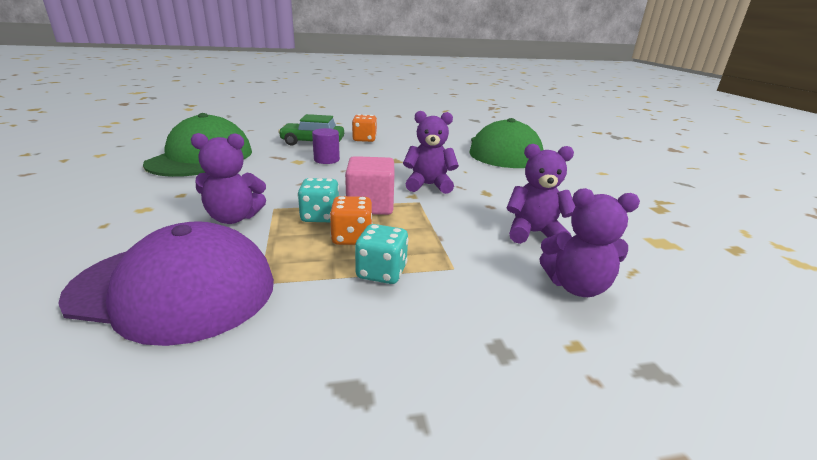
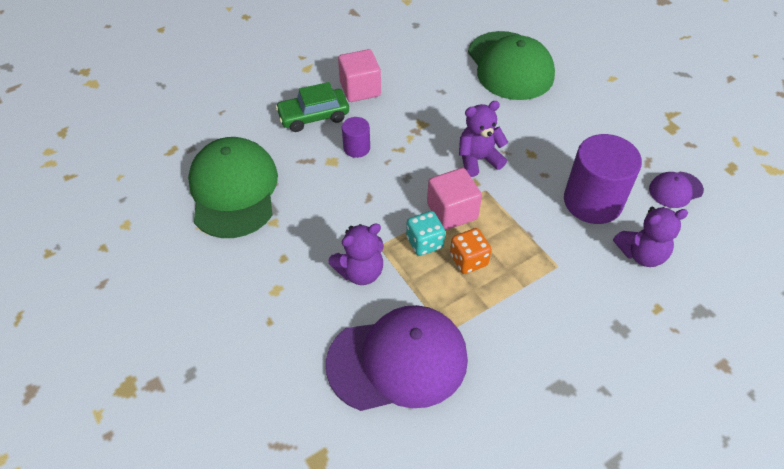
camera: 20 degrees left, 25 degrees up
(364, 139) = (360, 89): orange dice -> pink cube
(381, 272) = (515, 290): turquoise dice -> none
(534, 233) = (592, 201): purple teddy bear -> purple cylinder
(649, 248) = (675, 190): none -> purple cap

